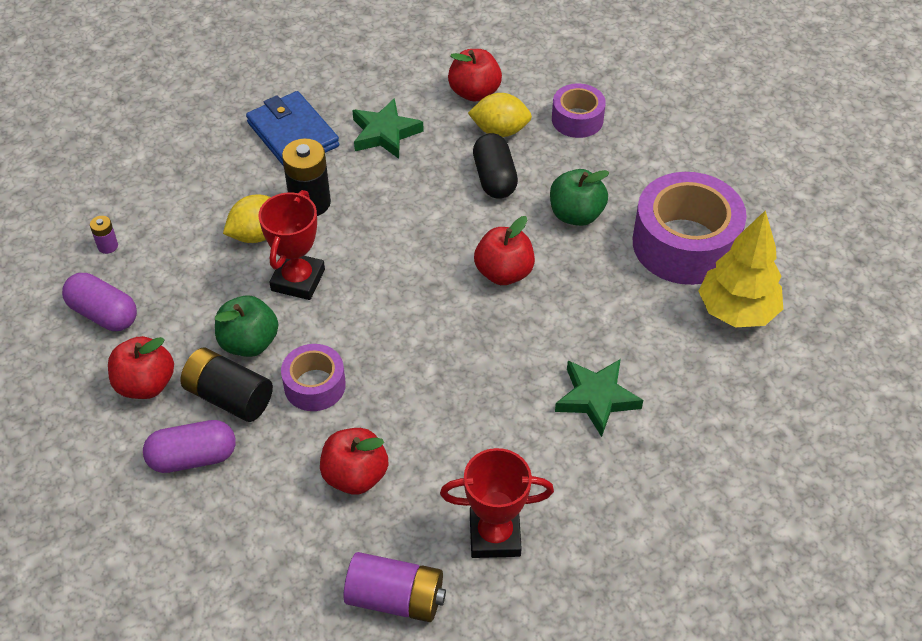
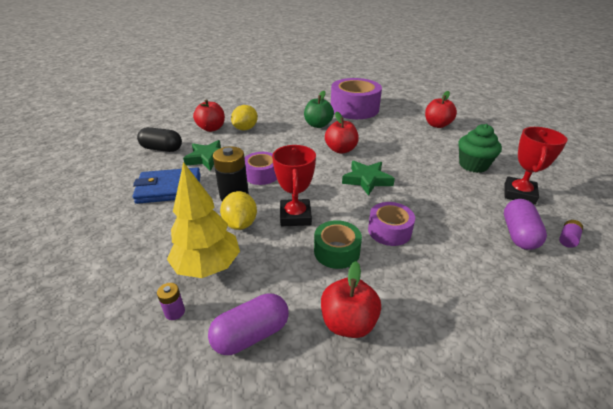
camera: 65 degrees left, 15 degrees down
(193, 457) = (436, 310): purple capsule -> purple capsule (518, 234)
(229, 397) = (382, 274): black battery -> none
(249, 343) = (336, 251): green apple -> green tape
(298, 280) = (295, 216): red trophy -> red trophy turned 45 degrees clockwise
(355, 476) = (469, 232): red apple -> red apple (437, 125)
(395, 598) = (568, 239): purple battery -> purple battery, size x0.48
(494, 178) = (275, 137): black capsule -> black capsule (162, 149)
(559, 464) = (473, 165): none -> green cupcake
(577, 119) = (259, 111): purple tape -> purple tape (262, 175)
(596, 398) = (434, 147): green star -> green star (367, 180)
(736, 311) = (398, 109): yellow tree -> yellow tree (207, 267)

